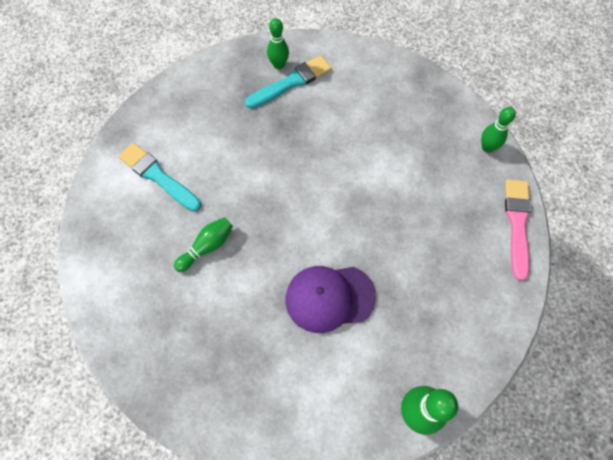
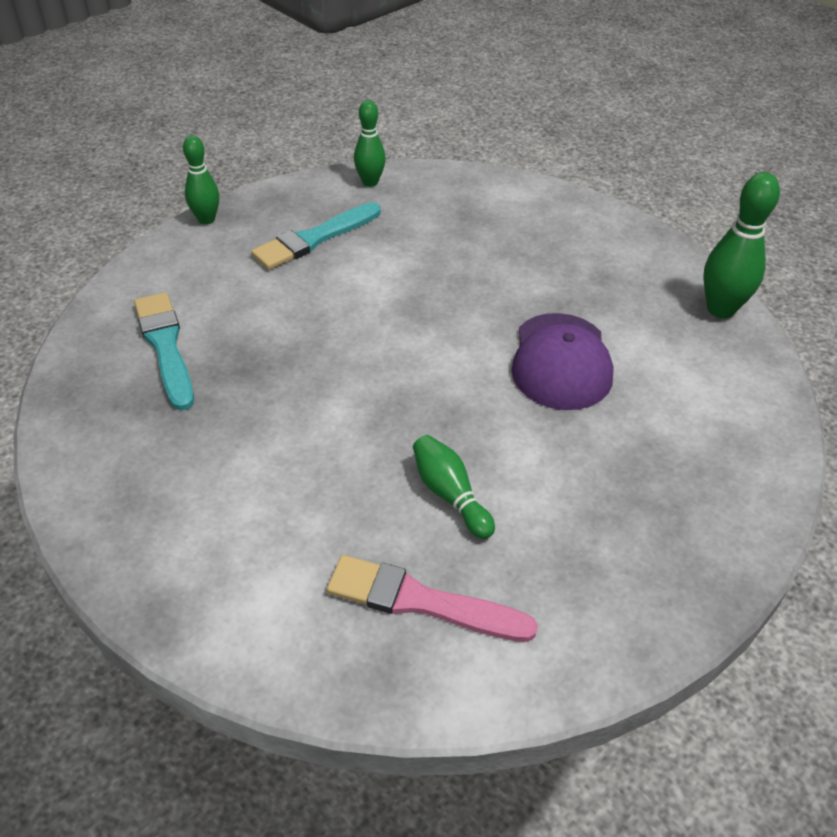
camera: 80 degrees left, 20 degrees down
(158, 176) = (284, 554): turquoise brush -> turquoise brush (314, 239)
(278, 65) = (120, 356): green bowling pin -> green bowling pin (206, 219)
(517, 224) = (485, 183): pink brush -> pink brush (421, 601)

